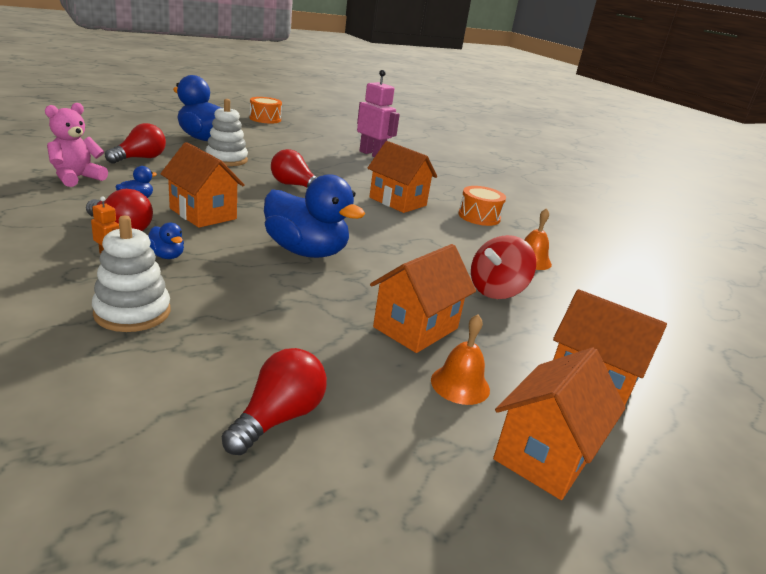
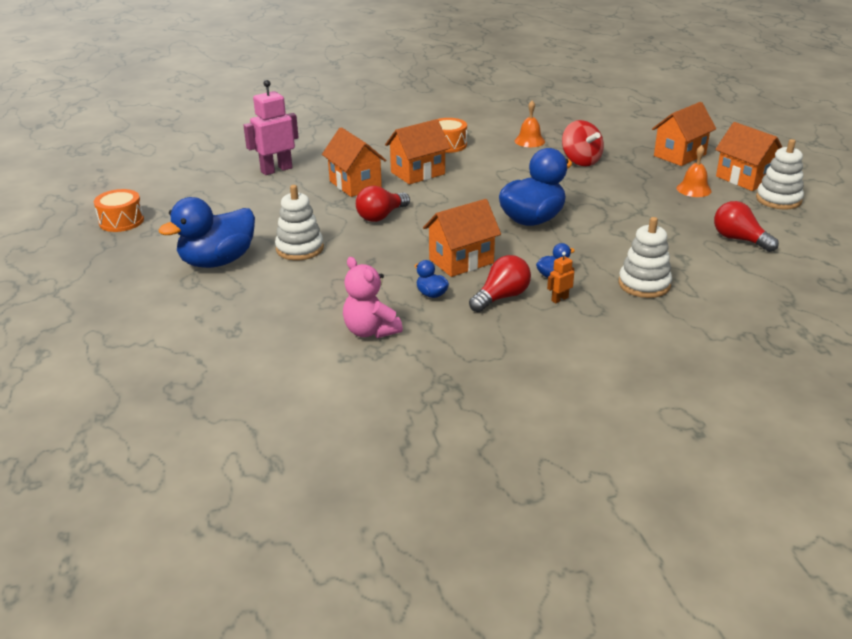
camera: 70 degrees left, 5 degrees up
(140, 158) = (299, 299): red light bulb -> none
(416, 328) = (637, 193): orange house -> orange house (355, 184)
(472, 497) = (778, 200): none -> white stacking toy

